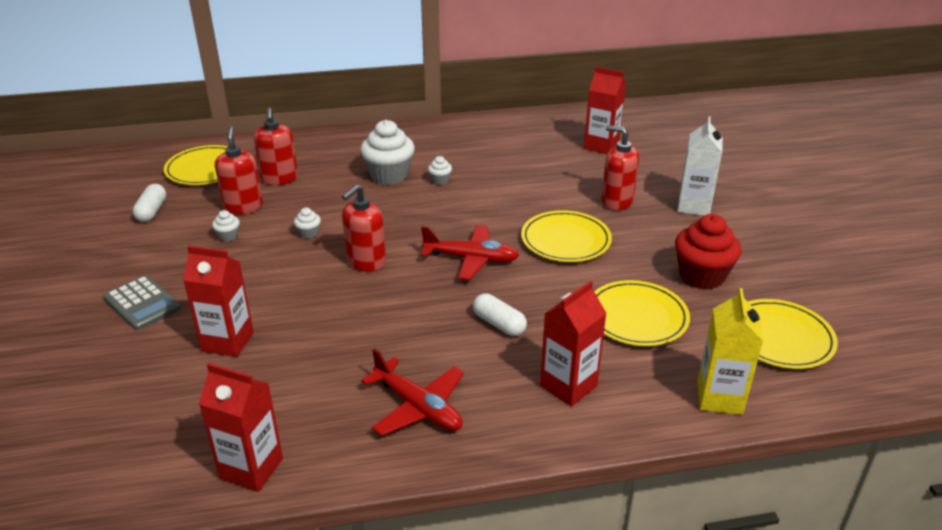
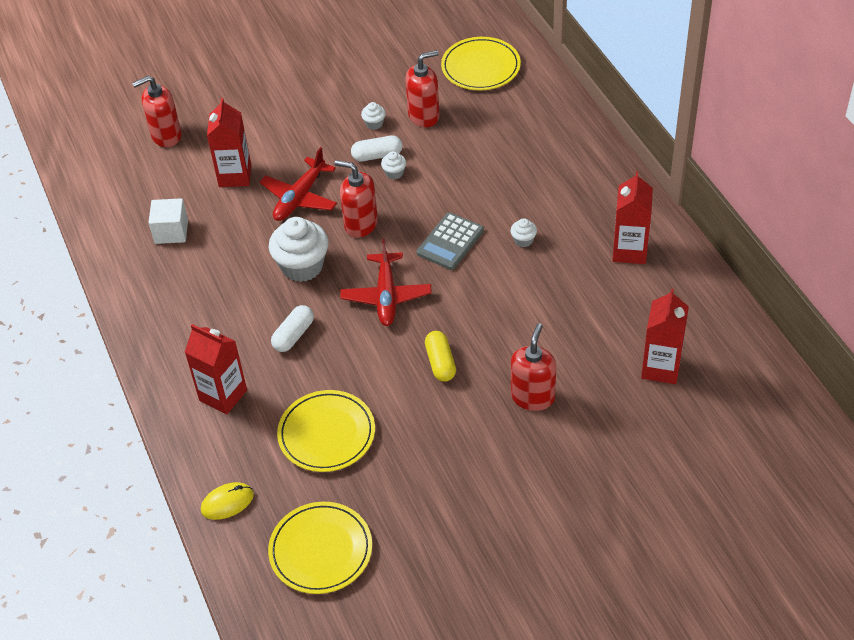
camera: 80 degrees right, 15 degrees up
(142, 303) = (269, 111): grey calculator -> grey calculator (450, 242)
(152, 211) = (397, 63): white capsule -> white capsule (377, 155)
(251, 468) = (111, 234): red carton -> red carton (629, 251)
(279, 179) = (482, 122): red soap dispenser -> red soap dispenser (166, 136)
(285, 406) = (171, 231): none -> white cube
(389, 175) = (519, 198): white cupcake -> white cupcake (302, 266)
(418, 407) = (183, 306): red plane -> red plane (299, 198)
(565, 240) = (440, 363): yellow plate -> yellow capsule
(693, 206) = (547, 470): white carton -> none
(702, 276) = (408, 483): red cupcake -> none
(719, 397) = (227, 502): yellow carton -> yellow mouse

